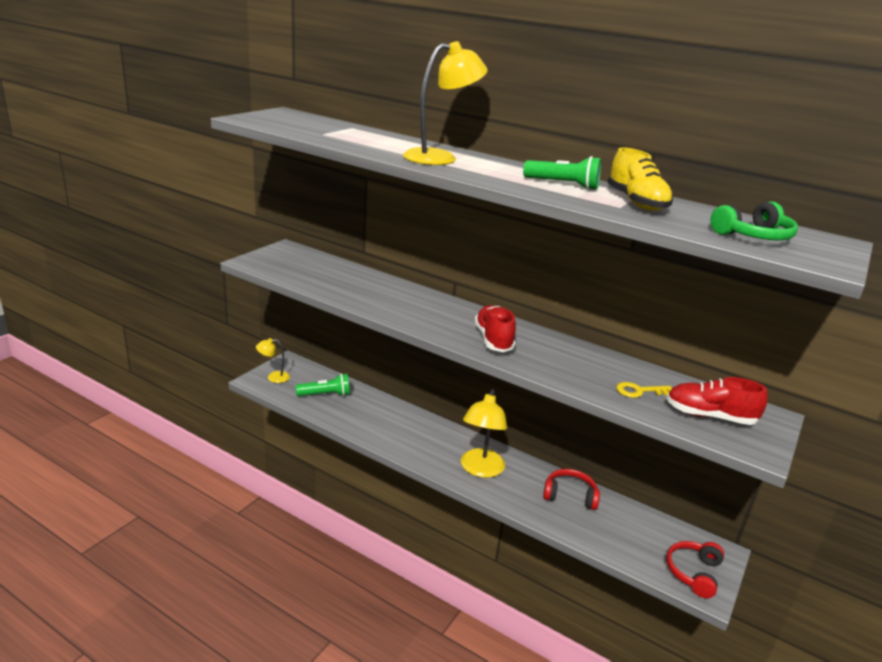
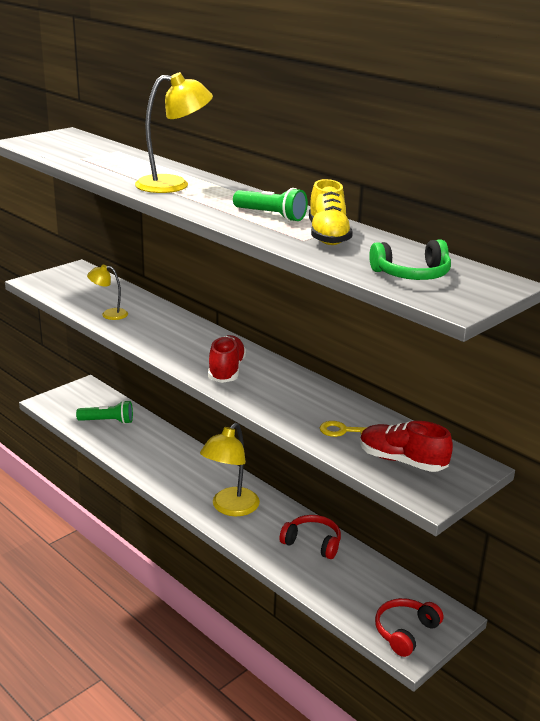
camera: 15 degrees right, 0 degrees up
(273, 377) = (64, 400): yellow lamp -> yellow lamp (109, 314)

